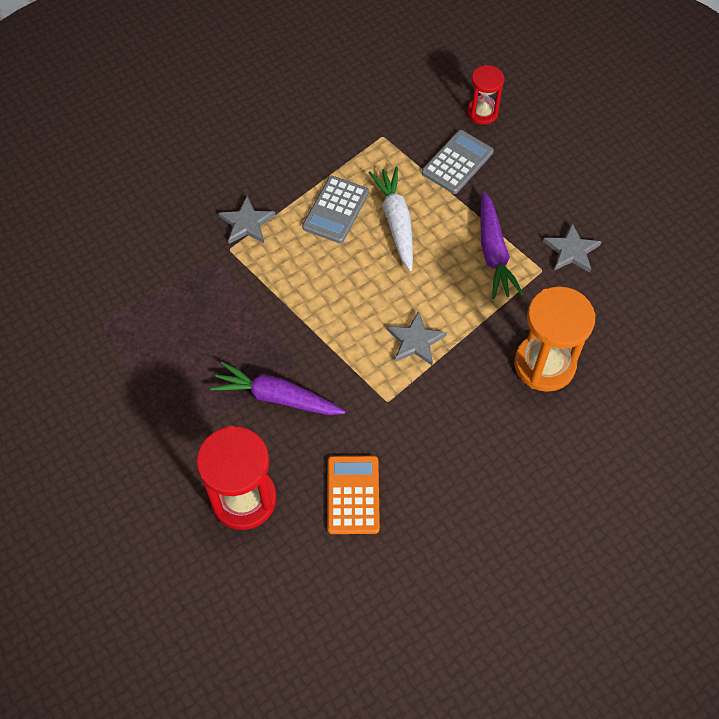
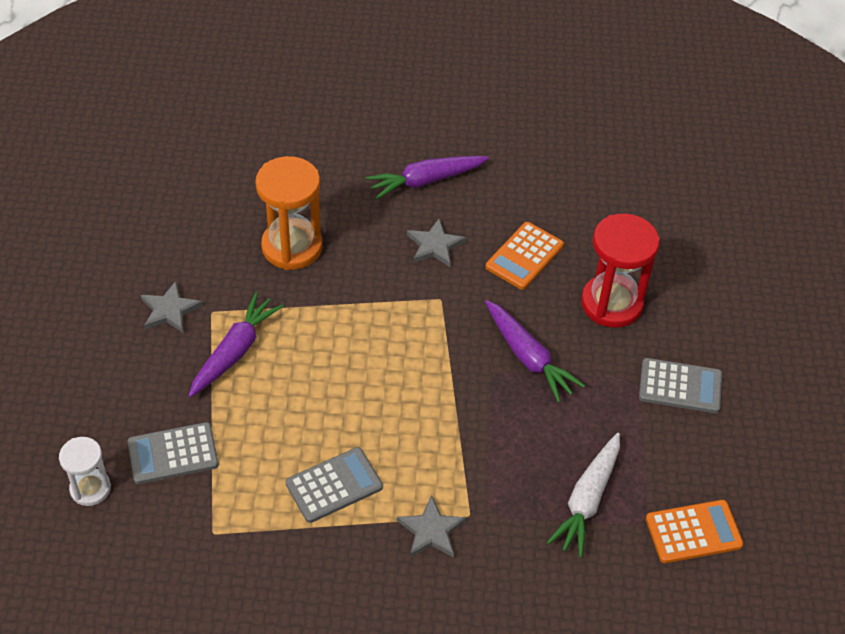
camera: 145 degrees left, 10 degrees down
(60, 339) = (693, 532): none -> orange calculator
(136, 456) = (680, 386): none -> grey calculator
(396, 221) = (289, 436): white carrot -> white carrot (587, 500)
(415, 341) = (374, 326): grey star -> grey star (434, 245)
(482, 113) = (90, 489): red hourglass -> white hourglass
(505, 515) = (425, 181): none -> purple carrot

